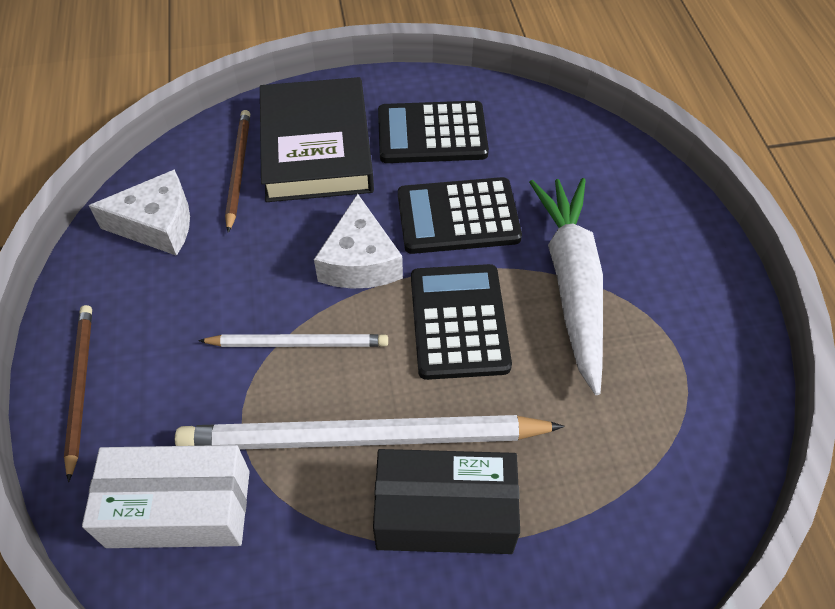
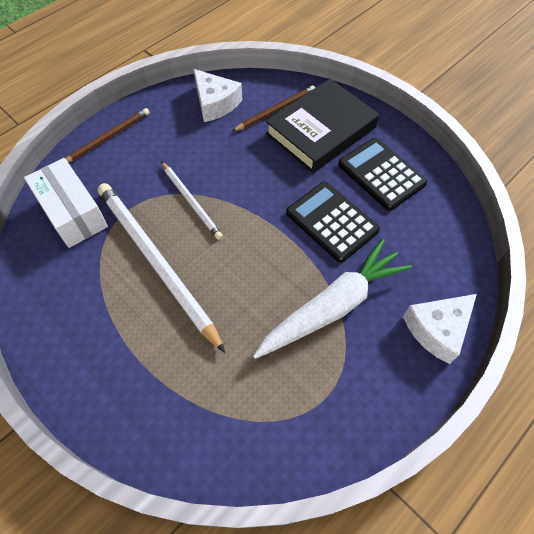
camera: 55 degrees right, 5 degrees up
(360, 261) = (262, 196): white cheese -> white cheese (437, 329)
(444, 513) = (138, 324): black box -> none
(459, 321) = (259, 264): black calculator -> none

